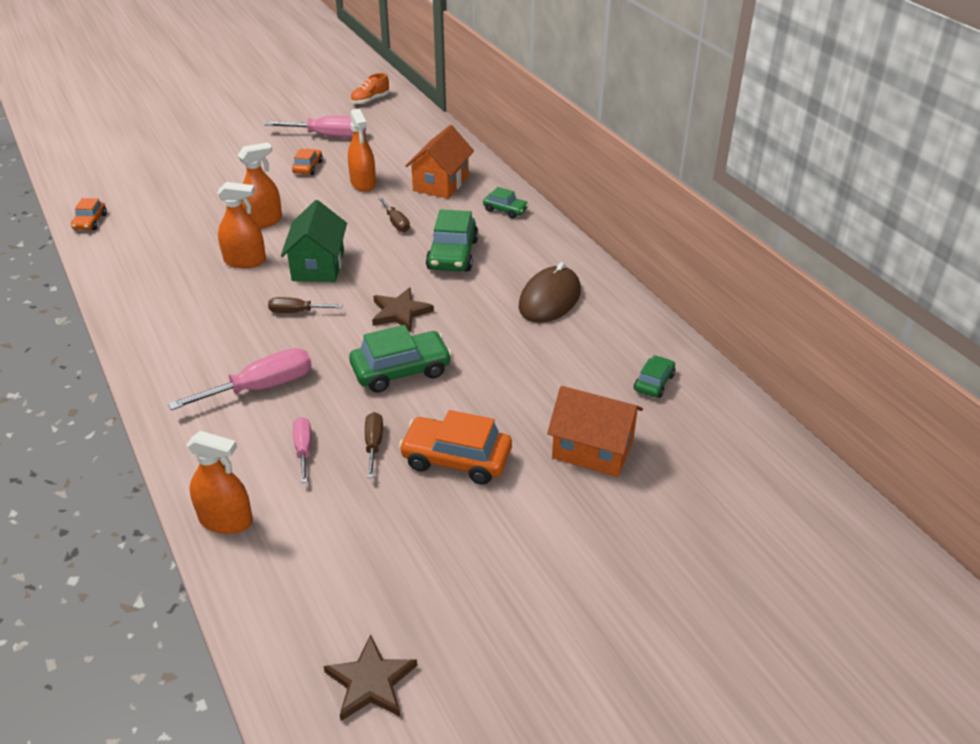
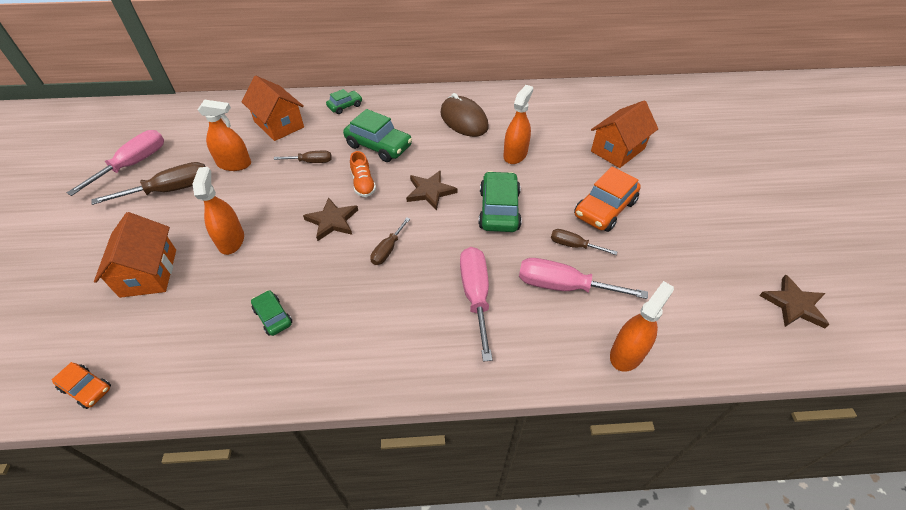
camera: 65 degrees left, 10 degrees up
(207, 199) = (149, 273): none -> orange house
(245, 261) = (284, 267): orange spray bottle -> orange spray bottle (515, 154)
(303, 449) = (563, 286): pink screwdriver -> pink screwdriver, size x1.77
(308, 167) = (171, 190): orange car -> brown screwdriver
(318, 265) = (332, 221): green house -> brown star
(370, 100) = (103, 125): orange shoe -> orange shoe (363, 184)
(654, 383) = (569, 108): green car -> green car (273, 317)

